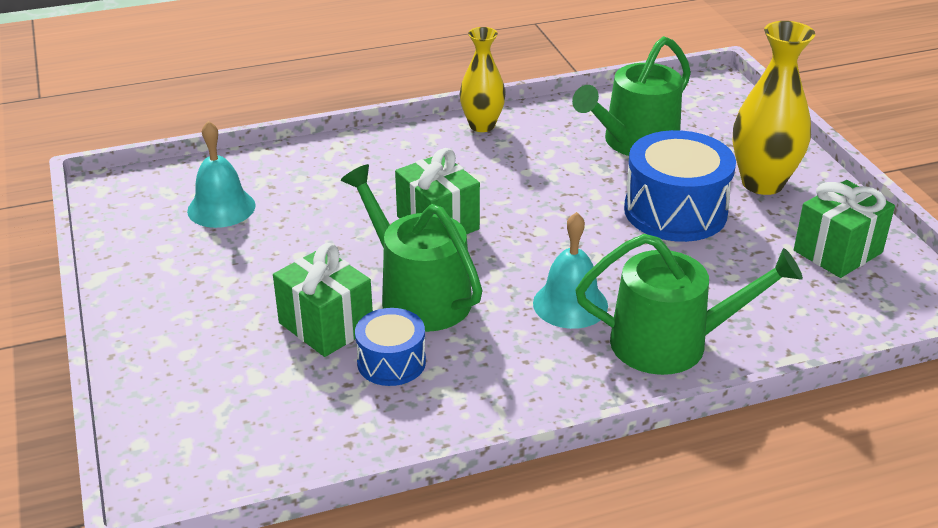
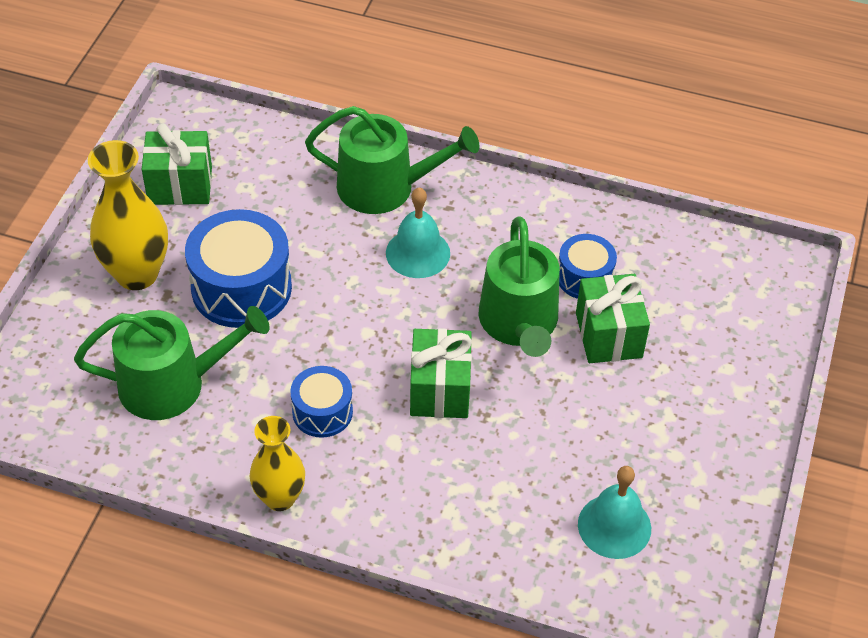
camera: 145 degrees left, 15 degrees up
(511, 173) = (322, 412): none -> blue drum
(671, 343) = (385, 187): green watering can -> green watering can turned 150 degrees clockwise

